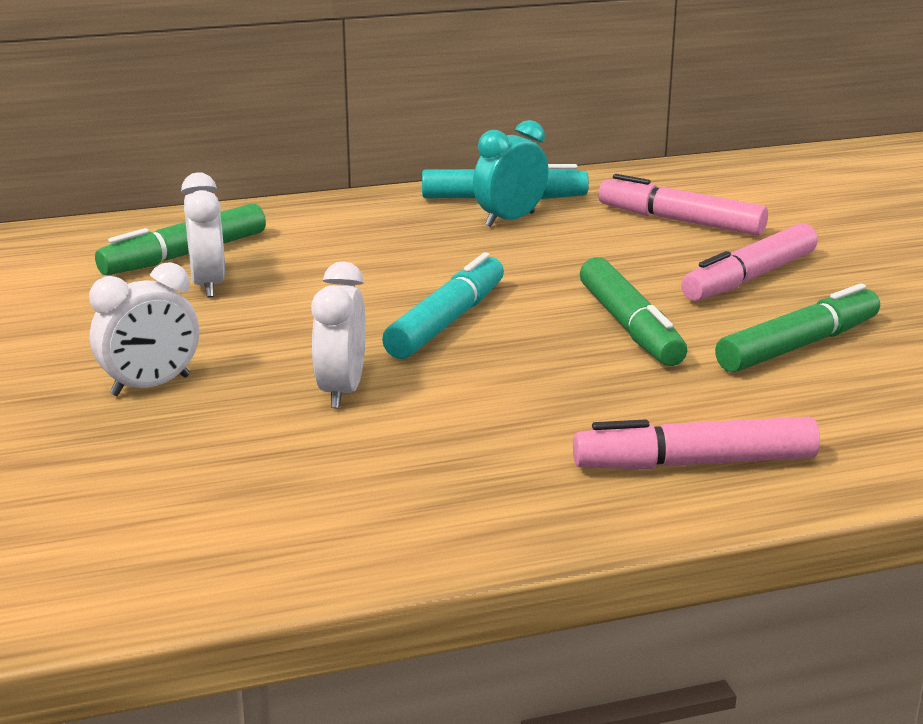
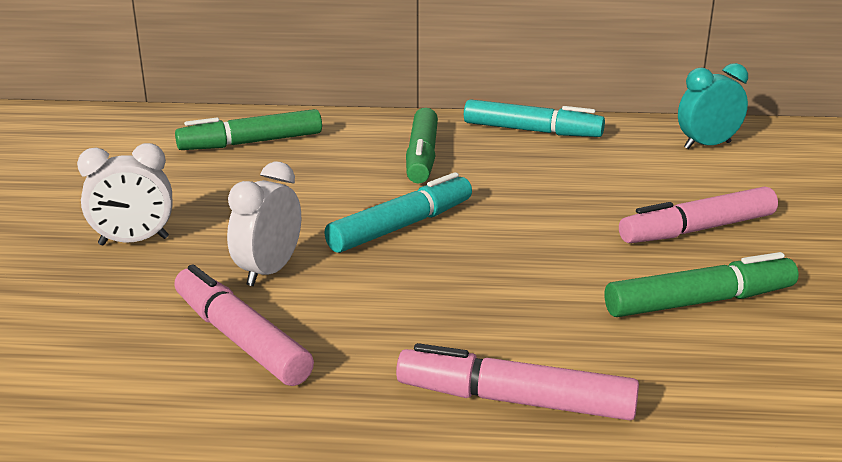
camera: 20 degrees right, 0 degrees up
(208, 285) = (247, 168): white clock -> none
(510, 219) = (523, 149): turquoise clock -> turquoise clock (707, 145)
(630, 327) = (554, 257): green marker -> green marker (422, 157)
(680, 221) = (670, 170): pink marker -> pink marker (240, 339)

